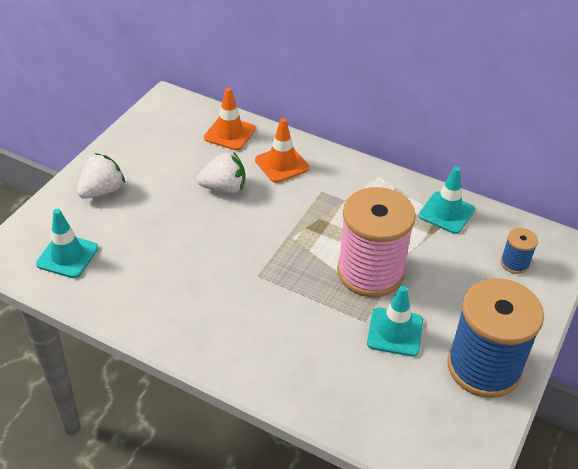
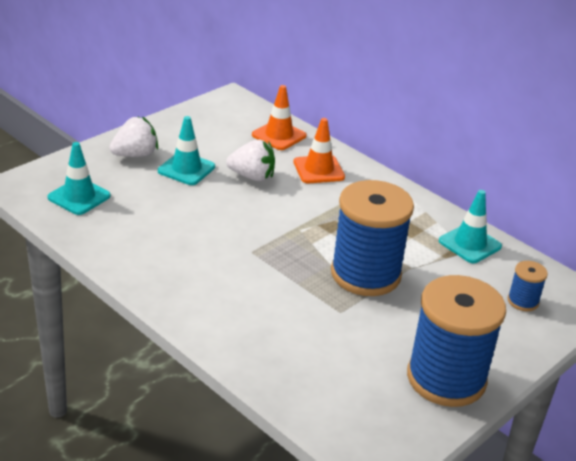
camera: 15 degrees right, 10 degrees down
(370, 272) = (365, 274): pink spool -> blue spool
(395, 332) = (366, 328): turquoise traffic cone -> turquoise traffic cone (186, 169)

